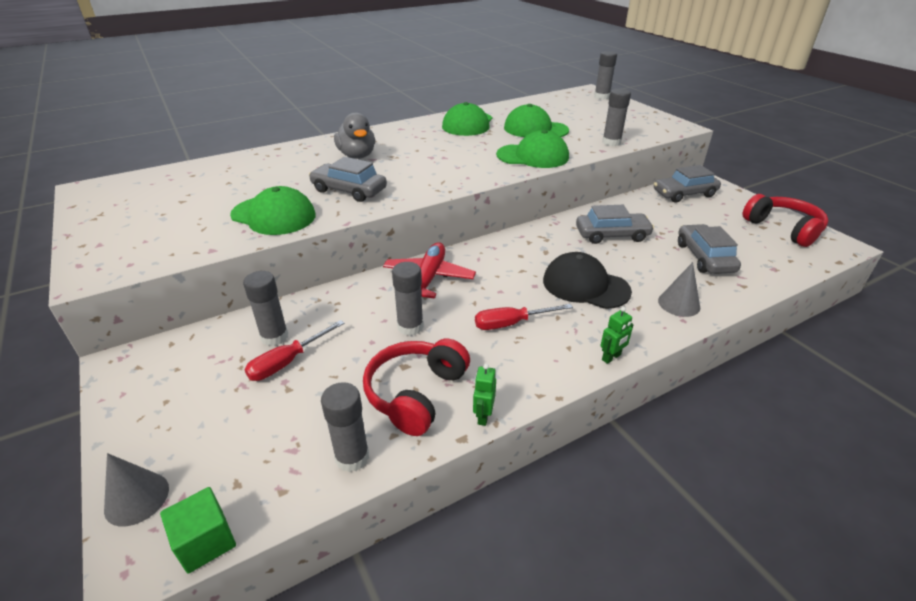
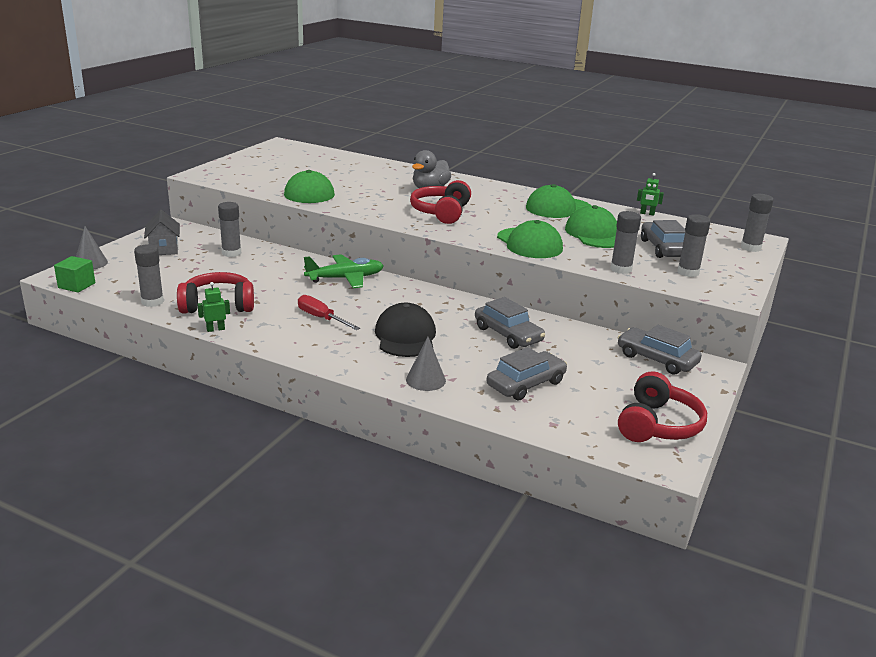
camera: 55 degrees right, 10 degrees down
(187, 395) = (164, 249): none -> grey house
(287, 362) = (213, 263): red screwdriver -> none
(349, 190) = (371, 201): grey car -> grey car (663, 248)
(410, 327) = (281, 287): grey glue stick -> grey glue stick (688, 272)
(422, 168) = (441, 212): none -> red headphones
(429, 278) = (345, 278): red plane -> green plane
(611, 357) = (318, 361): green robot -> green robot (647, 214)

